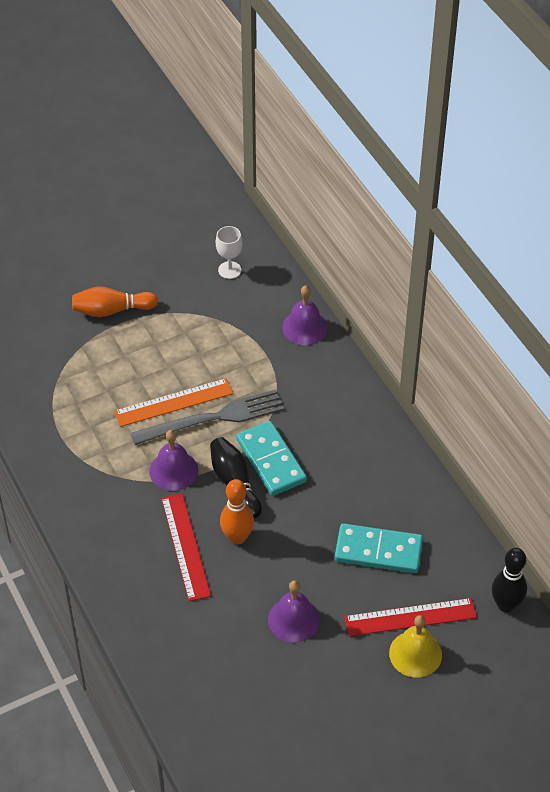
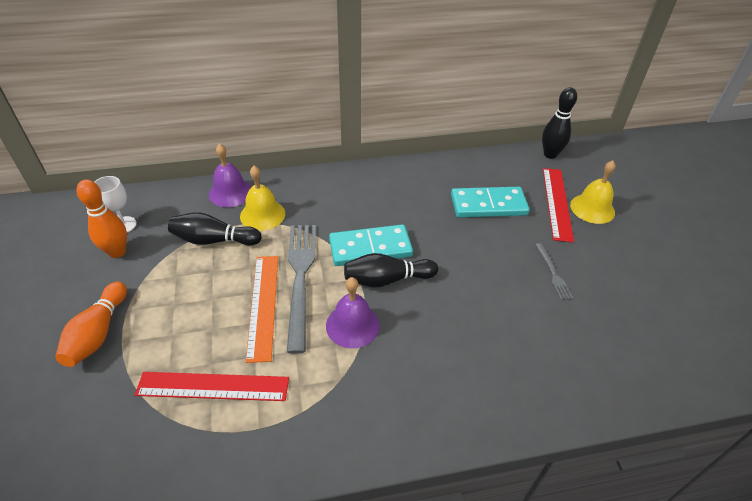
camera: 75 degrees left, 5 degrees down
(185, 546) = (453, 336): red ruler -> red ruler (213, 386)
(235, 340) = (214, 240): none -> black bowling pin
(237, 537) = (452, 292): orange bowling pin -> orange bowling pin (117, 252)
(283, 363) = (262, 215): none -> yellow bell
(294, 619) = (553, 273): purple bell -> grey fork
(378, 551) = (488, 205): turquoise domino -> turquoise domino turned 60 degrees clockwise

